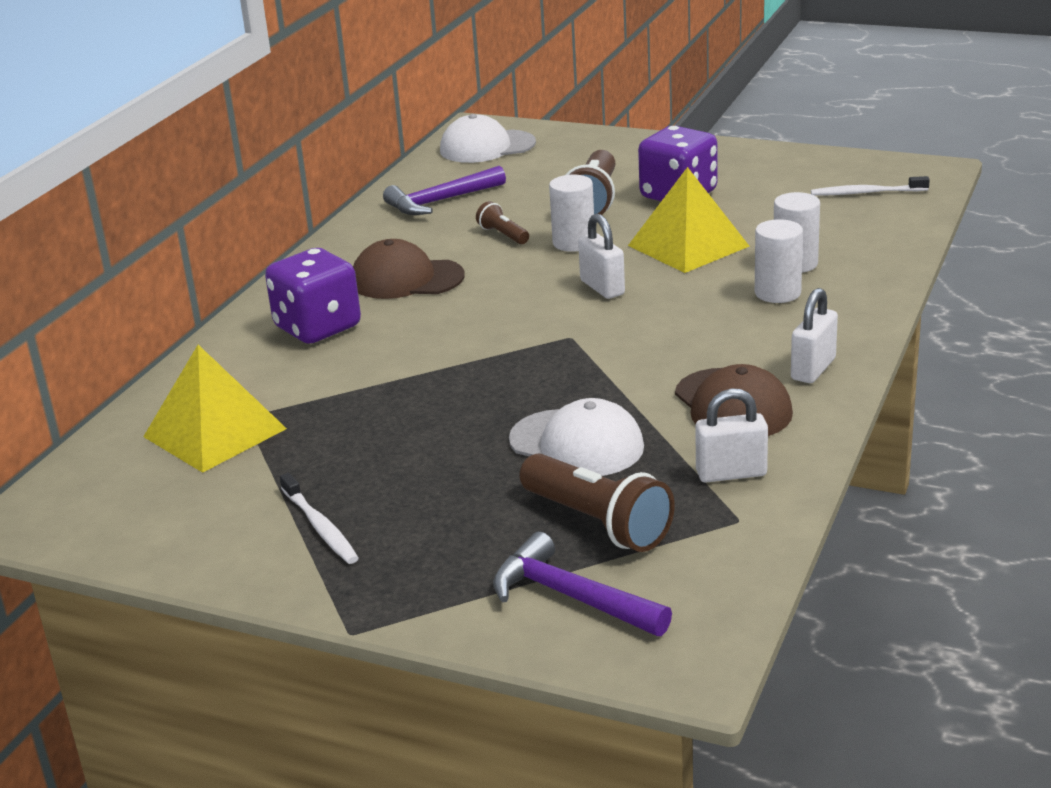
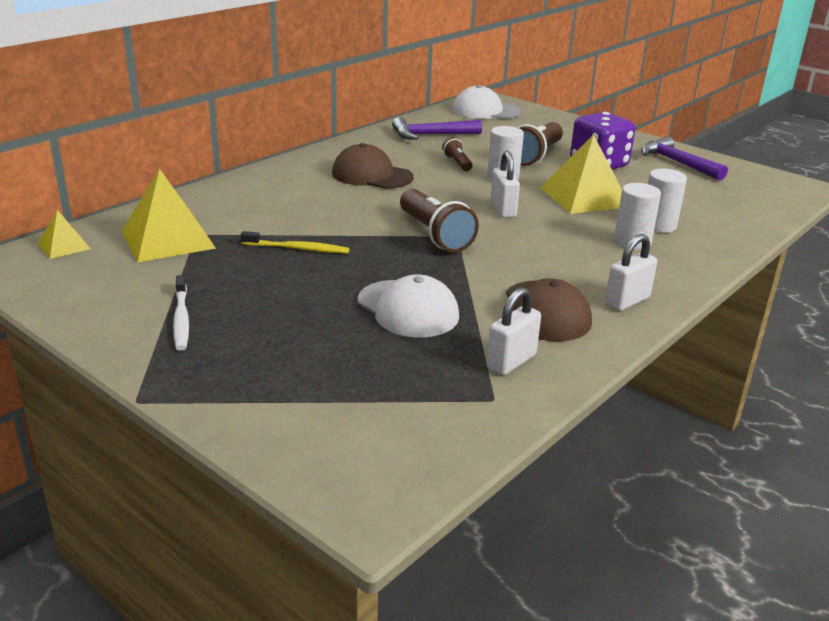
camera: 15 degrees right, 0 degrees up
(86, 476) = (64, 246): none -> yellow pyramid
(317, 327) = (289, 191): purple dice -> none
(390, 403) = (298, 249): none -> yellow toothbrush
(571, 597) = (318, 422): purple hammer -> purple hammer (677, 163)
(597, 523) = (381, 370): brown flashlight -> brown flashlight (434, 235)
(731, 473) = (511, 362): white padlock -> white padlock turned 60 degrees counterclockwise
(865, 193) = (742, 191): white toothbrush -> none

